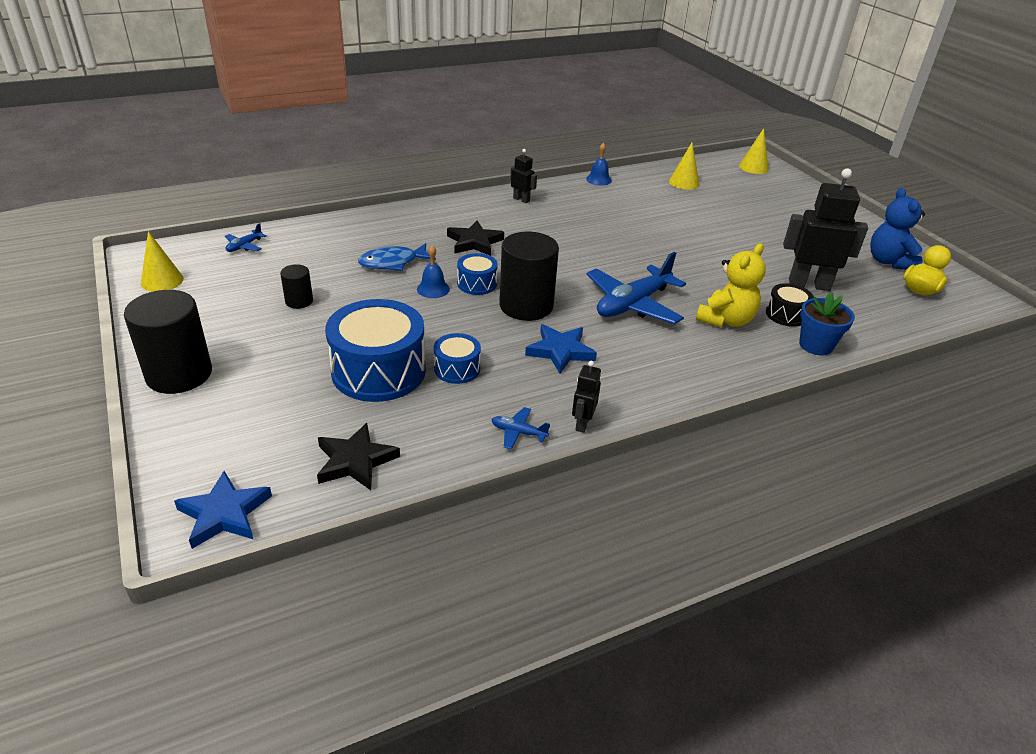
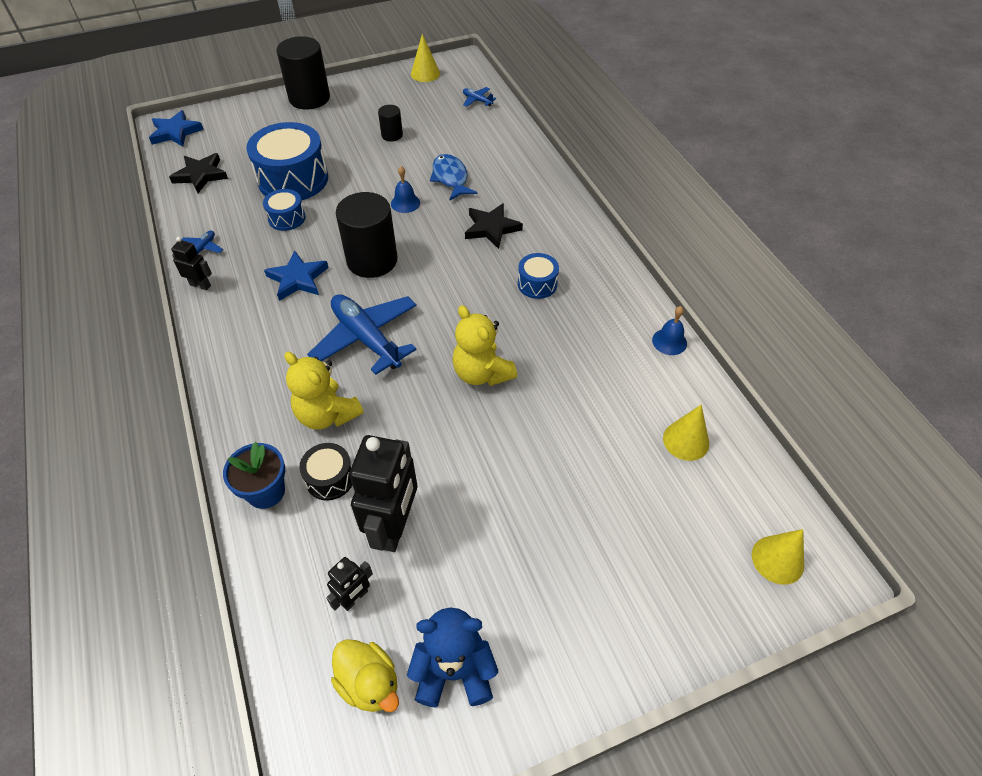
camera: 95 degrees right, 15 degrees up
(477, 284) = (412, 229): blue drum -> blue drum (537, 284)
(521, 199) = (595, 265): black robot -> black robot (355, 598)
(653, 249) = (482, 373): none -> yellow teddy bear

